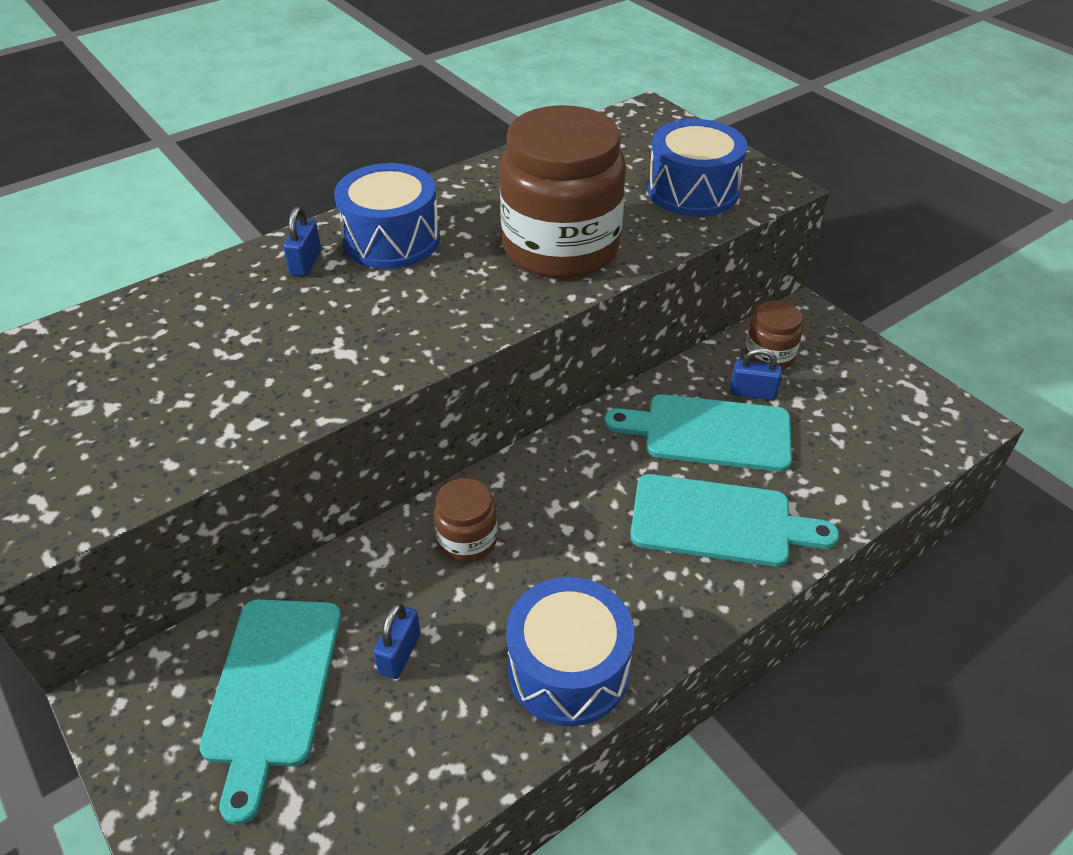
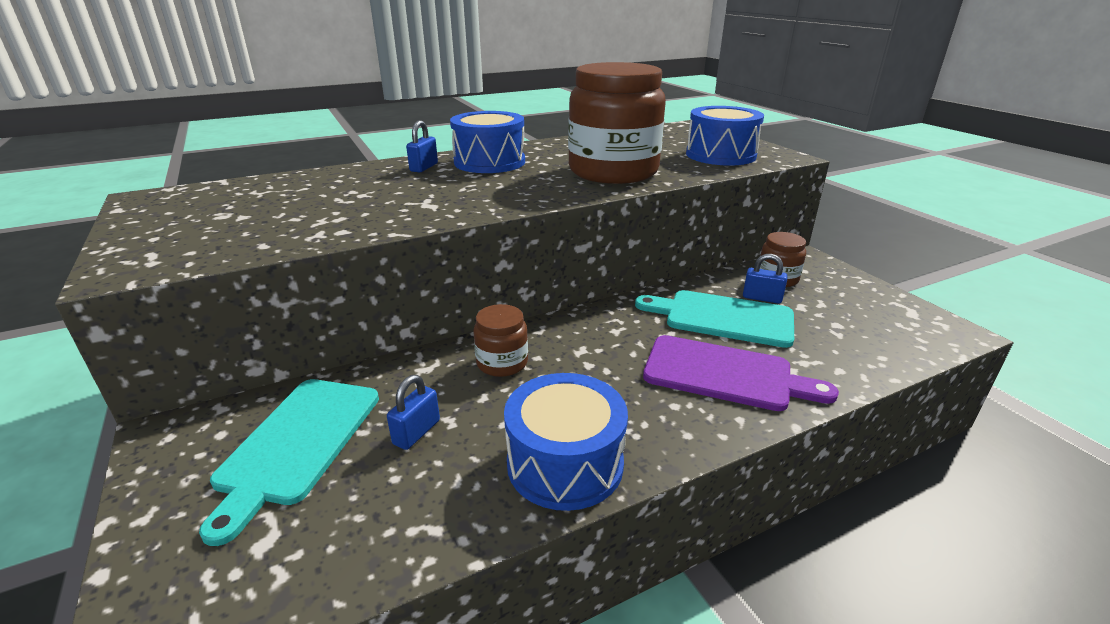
camera: 10 degrees right, 15 degrees down
(719, 522) = (725, 374): turquoise cutting board -> purple cutting board

